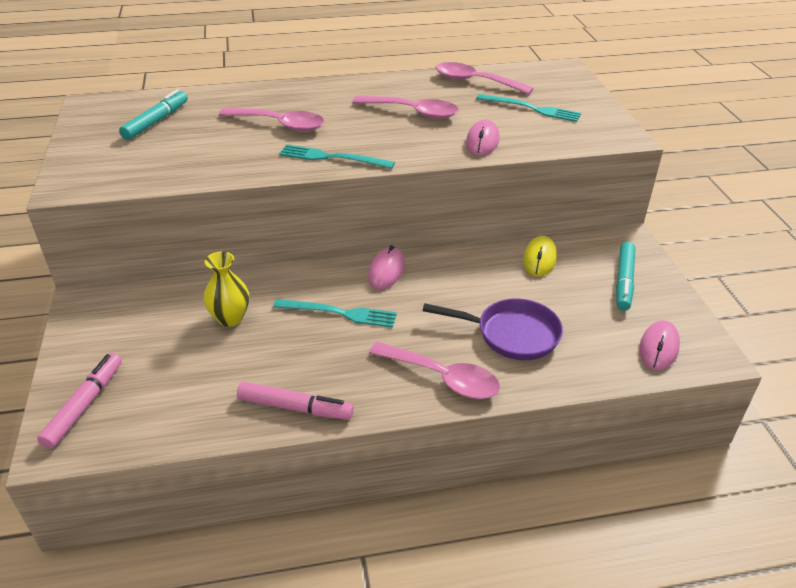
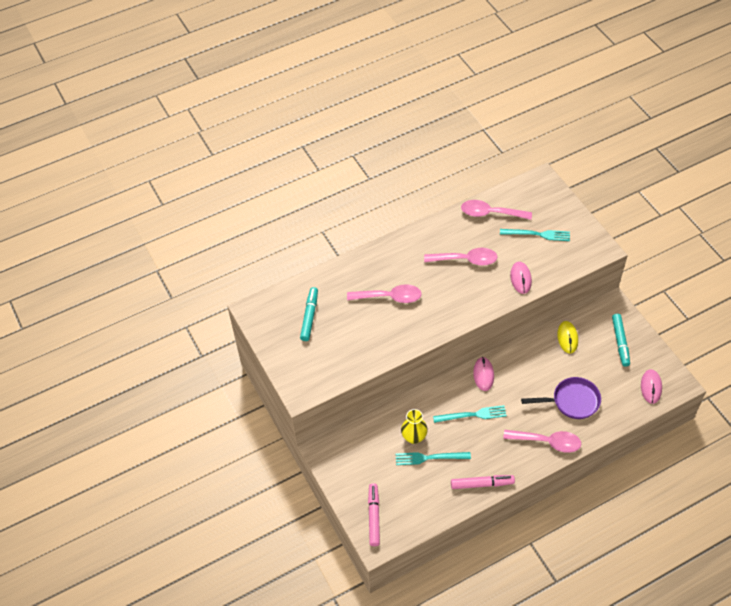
camera: 15 degrees left, 15 degrees up
(332, 157) = (439, 320): turquoise fork -> turquoise fork (429, 458)

